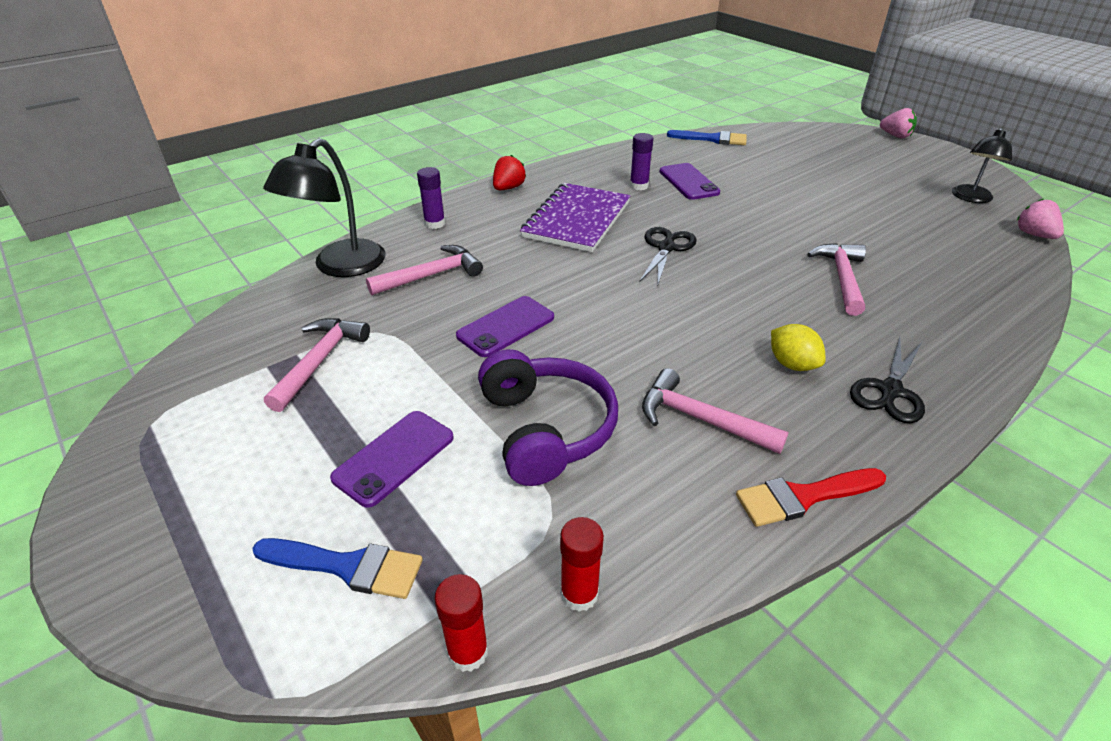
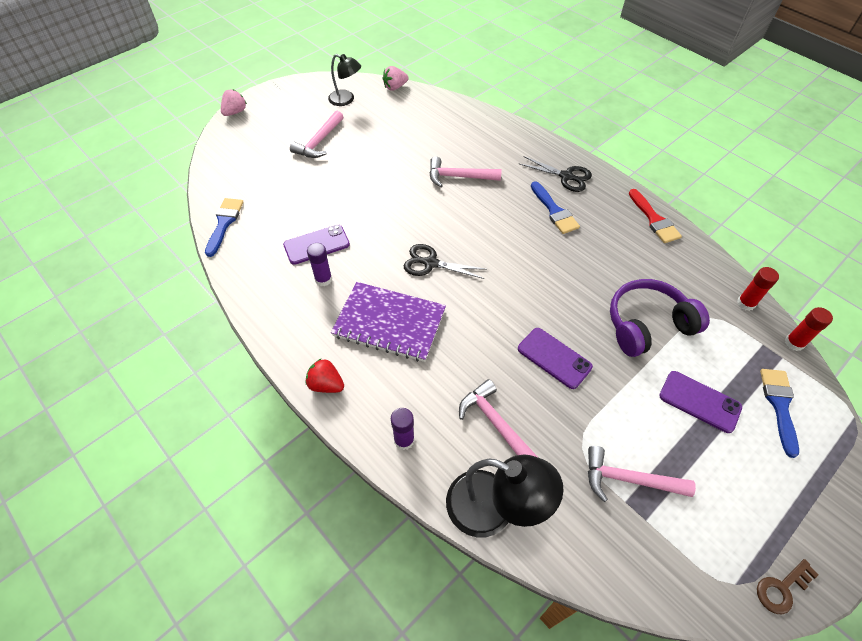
camera: 95 degrees left, 15 degrees up
(111, 468) = (782, 589): none -> brown key
(700, 419) = (614, 254): pink hammer -> pink hammer (319, 142)
(792, 364) = (554, 211): yellow lemon -> blue brush

